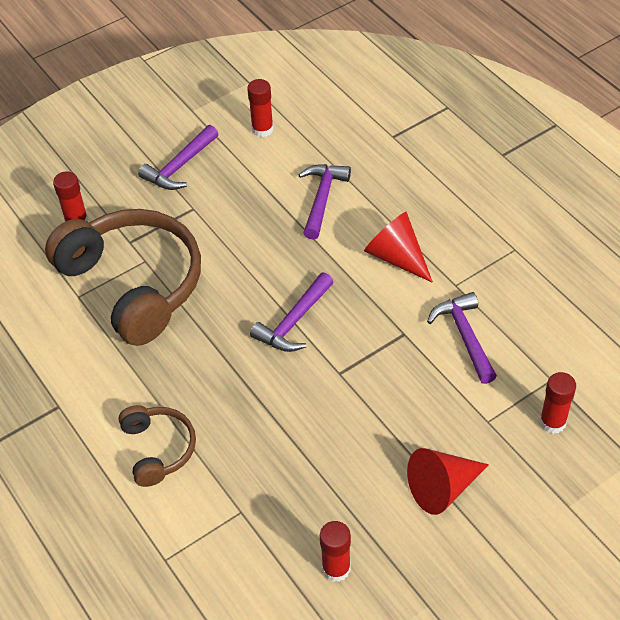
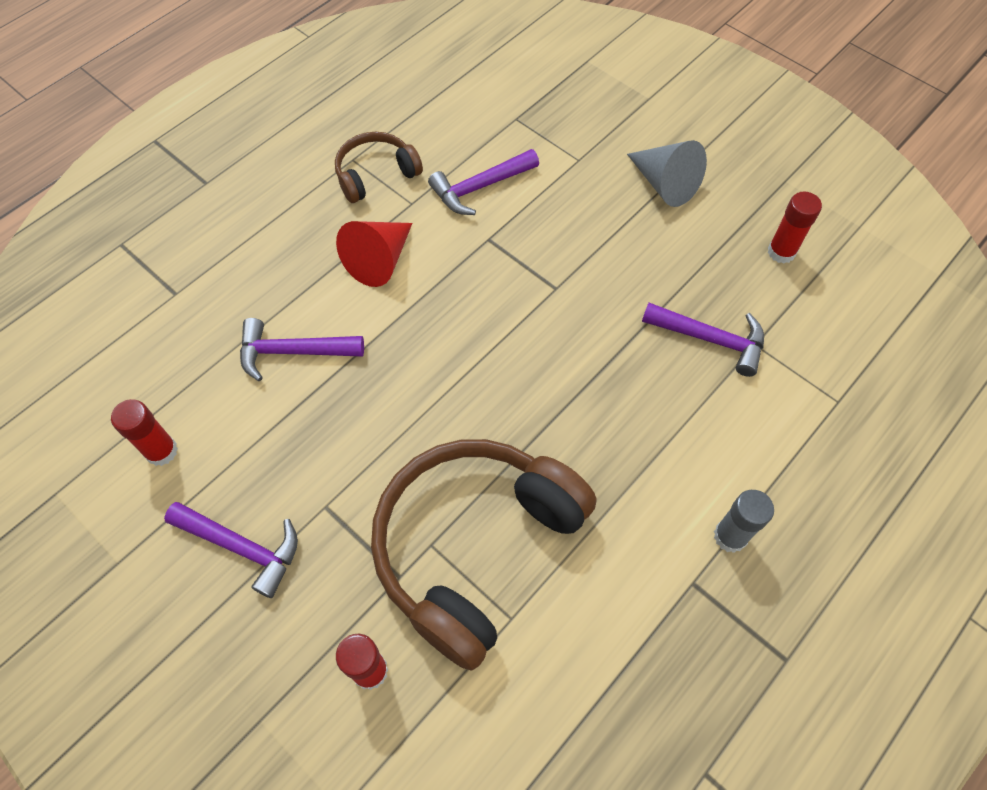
camera: 105 degrees left, 10 degrees up
(82, 439) = (730, 536): none -> grey glue stick
(158, 449) = (712, 445): brown headphones -> brown headphones (376, 174)
(294, 322) = (496, 344): purple hammer -> purple hammer (710, 339)
(443, 488) = (664, 184): red cone -> grey cone
(552, 422) = (565, 114): red glue stick -> none

